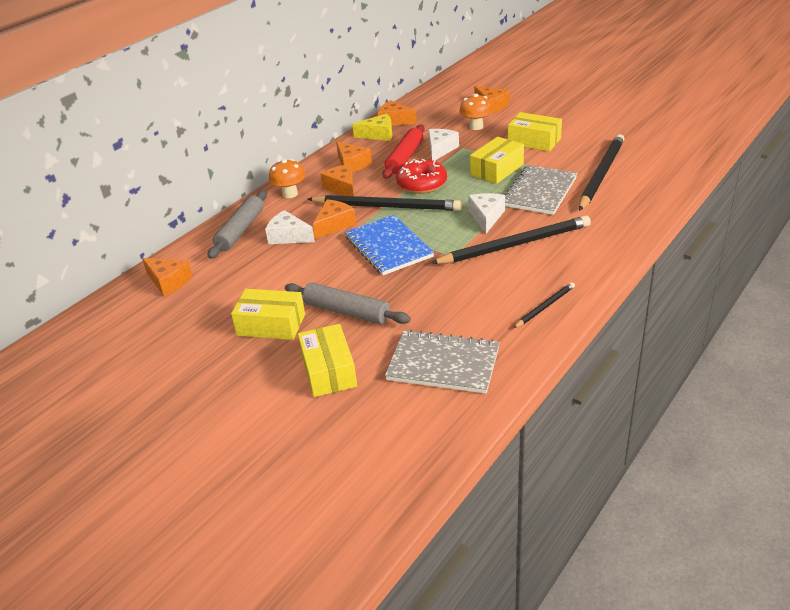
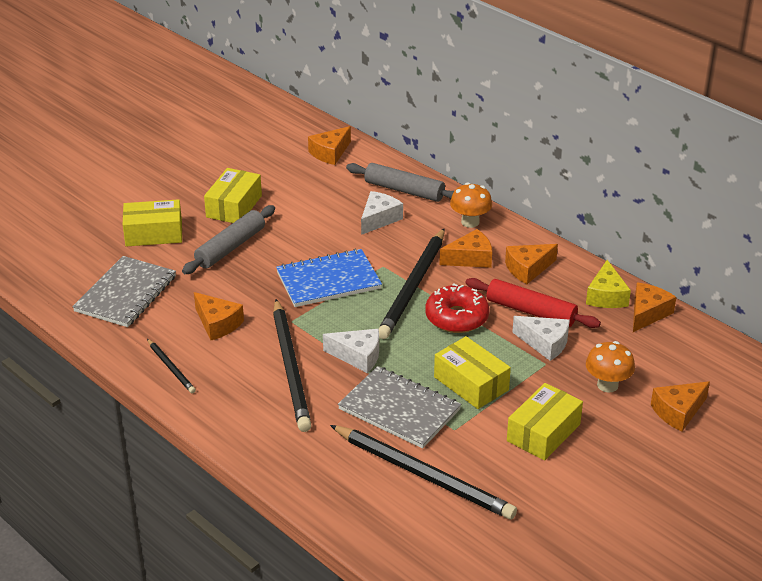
camera: 95 degrees right, 0 degrees up
(334, 225) = (389, 248): orange cheese -> orange cheese (217, 324)

